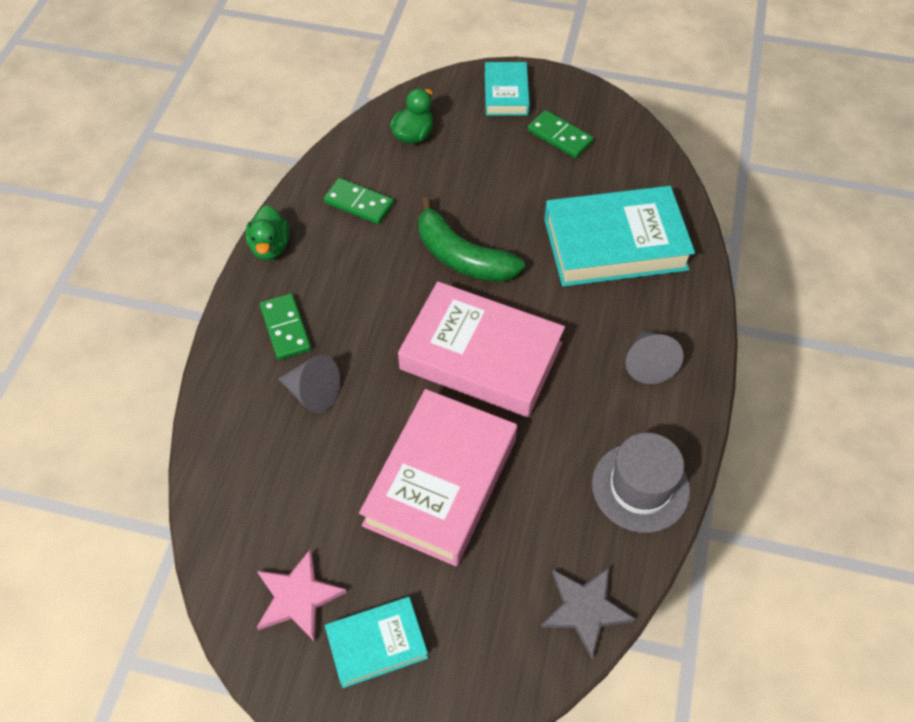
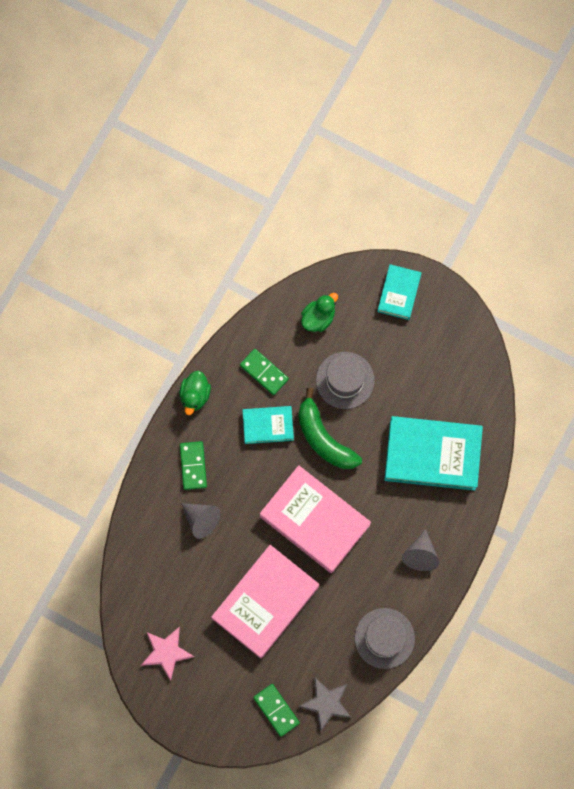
camera: 15 degrees right, 20 degrees up
(377, 644) = (204, 691): turquoise book -> turquoise book (268, 425)
(469, 190) = (345, 380): none -> grey hat
(560, 136) = (426, 347): green domino -> green domino (276, 710)

